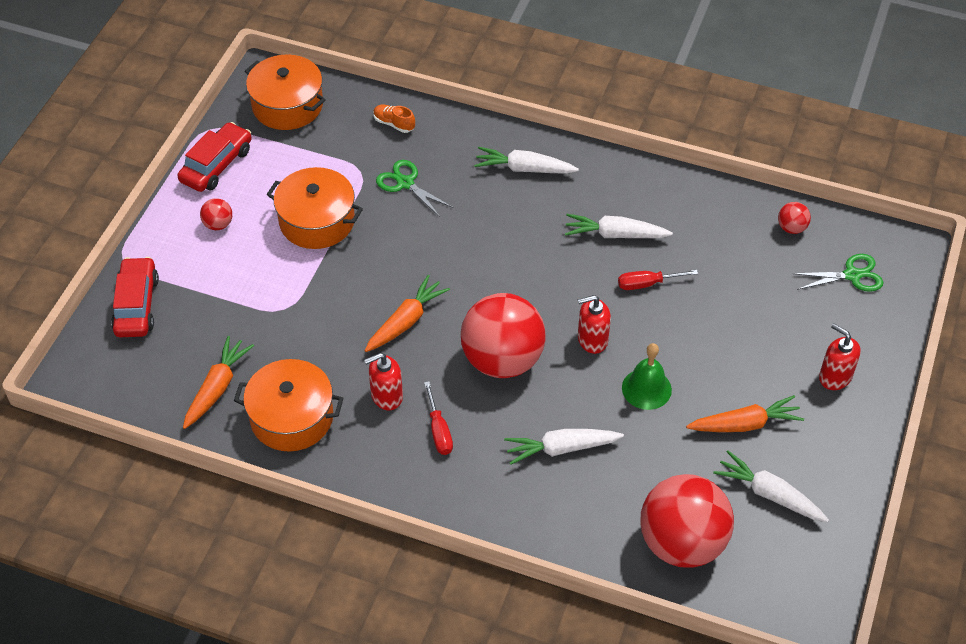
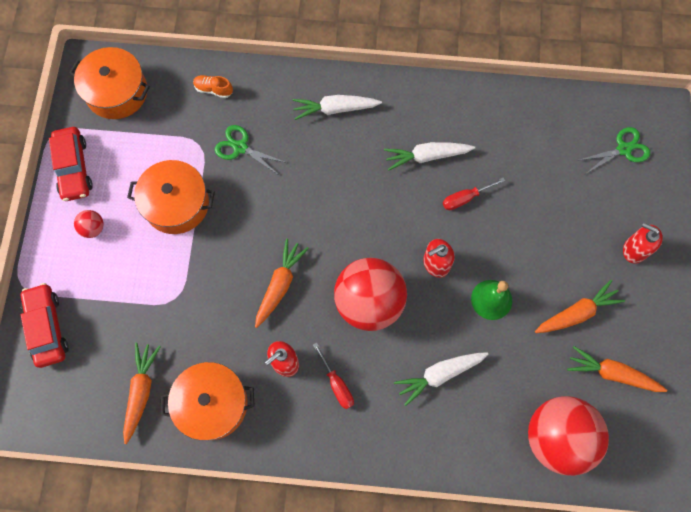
camera: 15 degrees left, 20 degrees up
(217, 165) = (74, 168): red car -> red car turned 150 degrees clockwise
(769, 494) = (611, 373): white carrot -> orange carrot
(791, 228) = (565, 115): red ball -> none

